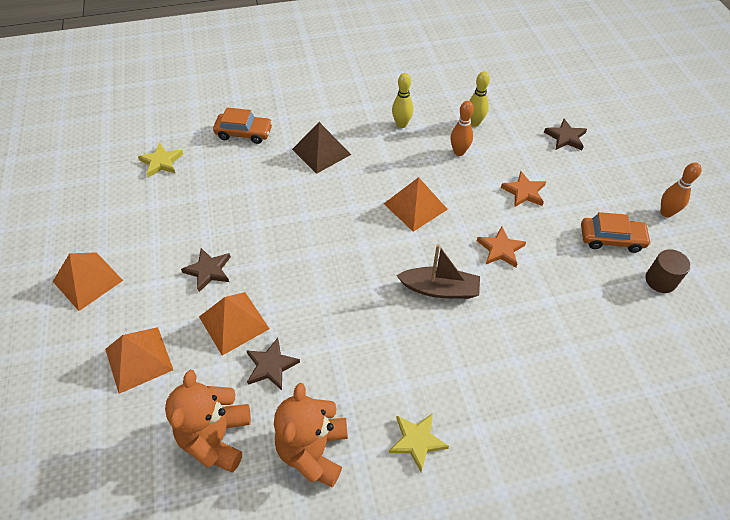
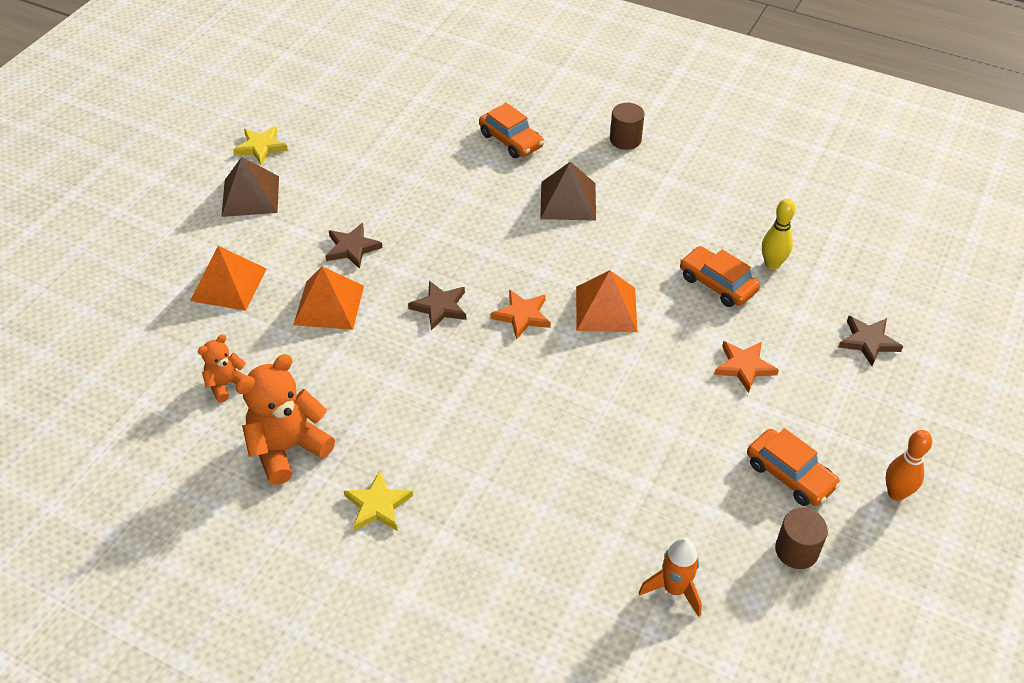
camera: 40 degrees right, 5 degrees down
(88, 280) = (250, 196): orange pyramid -> brown pyramid
(161, 162) = (407, 126): yellow star -> yellow star (261, 147)
(216, 437) = (226, 384): orange teddy bear -> orange teddy bear, size x0.55
(271, 366) = (323, 360): brown star -> brown star (440, 307)
(316, 94) = (625, 139): none -> brown cylinder
(401, 124) = (684, 220): yellow bowling pin -> none
(439, 289) = (542, 399): brown boat -> none
(459, 152) = (717, 284): orange bowling pin -> orange car
(500, 249) = (649, 404): orange star -> orange star (522, 316)
(633, 353) = (674, 589): none -> orange rocket

